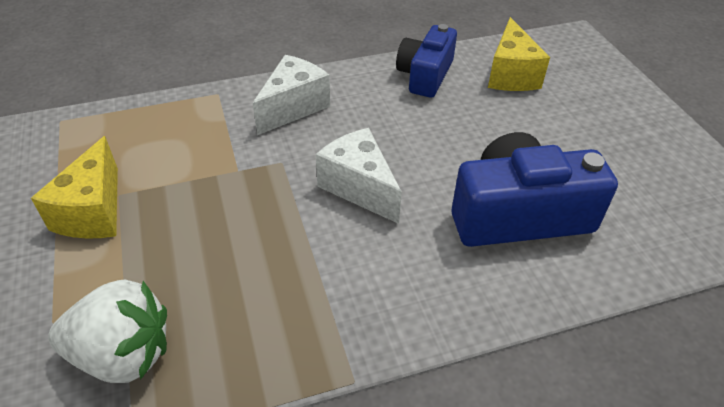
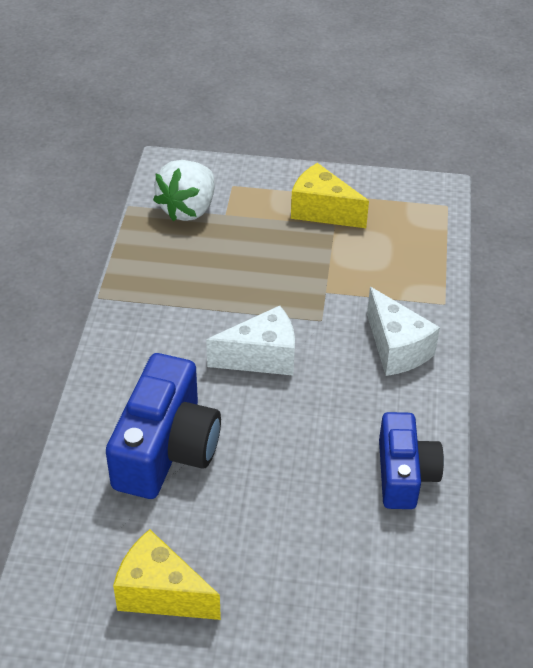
camera: 115 degrees right, 0 degrees up
(425, 75) = (404, 474): blue camera -> blue camera turned 45 degrees clockwise
(511, 75) = (369, 558): yellow cheese -> yellow cheese (161, 593)

